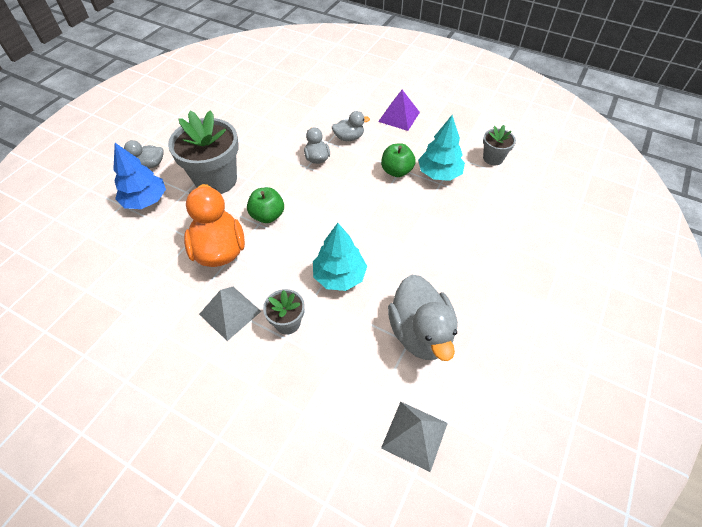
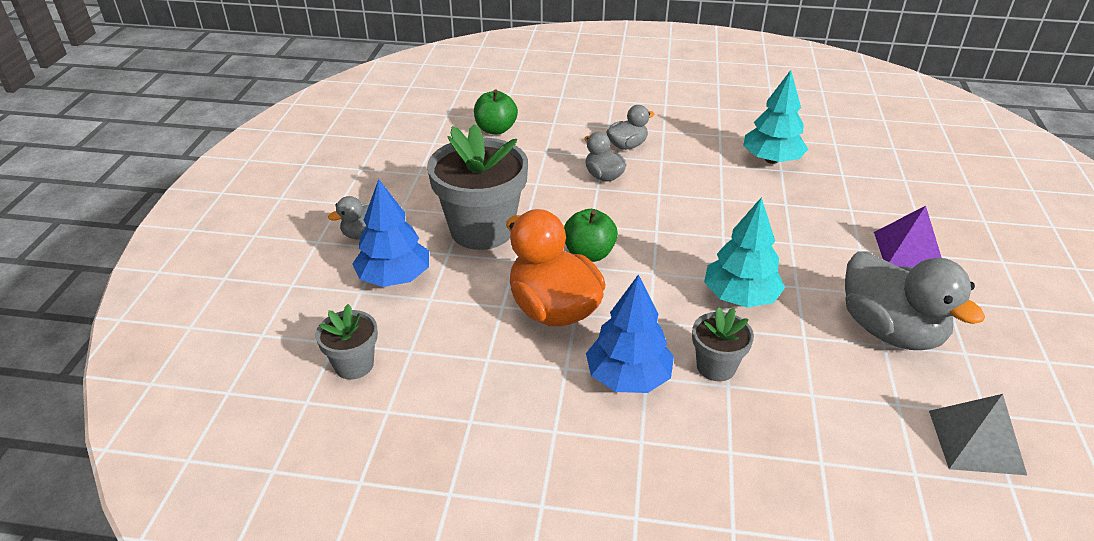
camera: 20 degrees left, 15 degrees down
(230, 312) = (628, 377): grey pyramid -> blue tree
(396, 171) = (717, 168): green apple -> green apple (496, 129)
(399, 116) = (672, 111): purple pyramid -> purple pyramid (908, 251)
(493, 158) = (821, 131): grey flower pot -> grey flower pot (354, 365)

